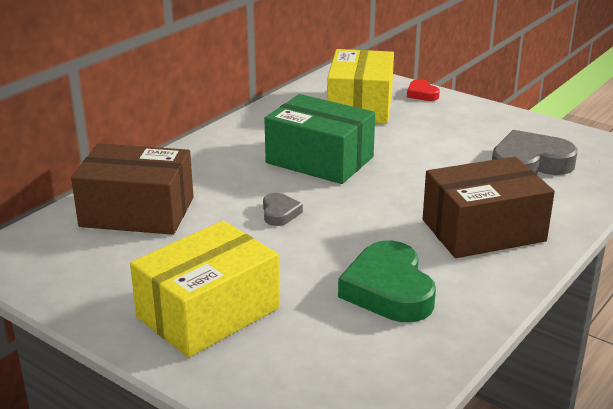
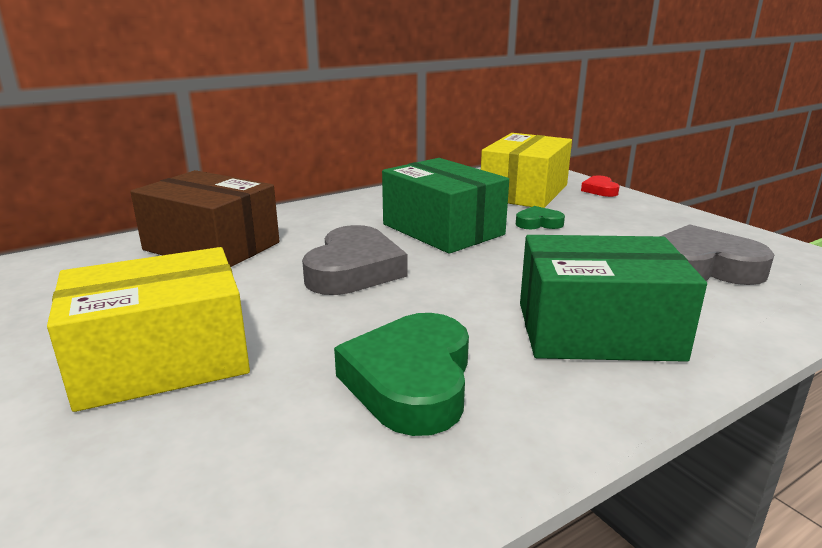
camera: 20 degrees right, 5 degrees down
(280, 213) = (354, 270): grey heart -> grey heart, size x2.00
(392, 140) = (538, 223): none -> green heart
(483, 230) = (597, 331): brown box -> green box

